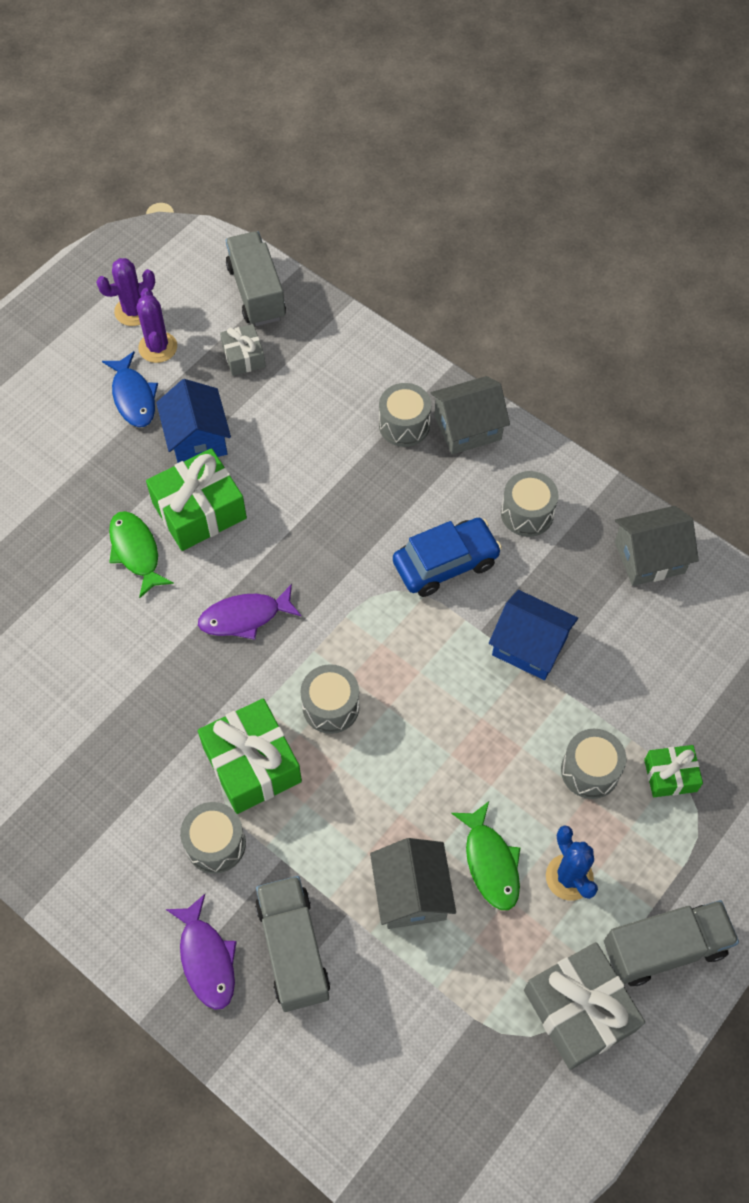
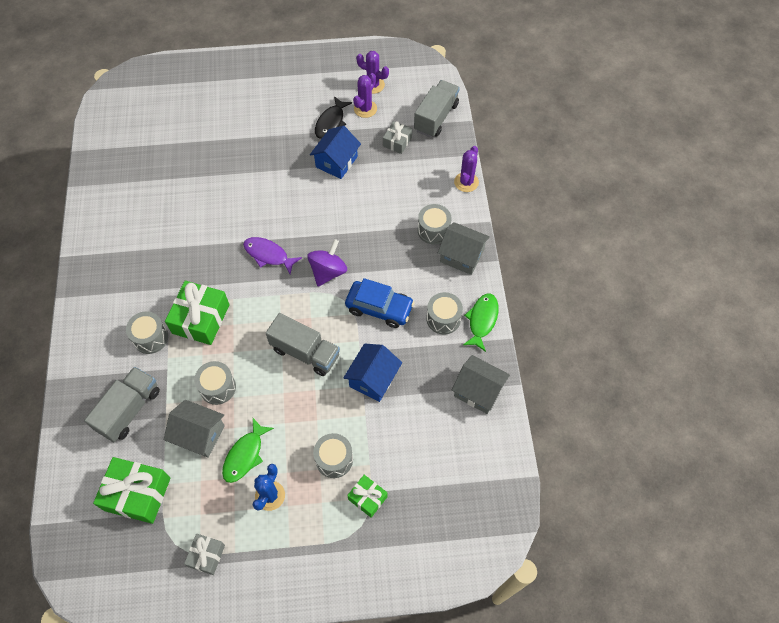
camera: 45 degrees right, 0 degrees up
(133, 397) = (331, 122): blue fish -> black fish
(136, 552) = (257, 189): green fish -> green fish (482, 320)
(199, 510) = (302, 193): green gift -> green gift (137, 494)
(206, 959) = (95, 380): purple fish -> none
(331, 706) = (258, 325): grey drum -> grey drum (218, 387)
(340, 574) = (328, 272): none -> purple spinning top
(378, 340) = (466, 182): none -> purple cactus
(411, 893) = (199, 434): grey house -> grey house turned 75 degrees clockwise
(529, 646) = (373, 379): blue house -> blue house turned 45 degrees clockwise
(579, 1010) = (206, 555): grey gift -> grey gift, size x0.56
(664, 948) = (273, 569): grey truck -> grey truck (305, 352)

